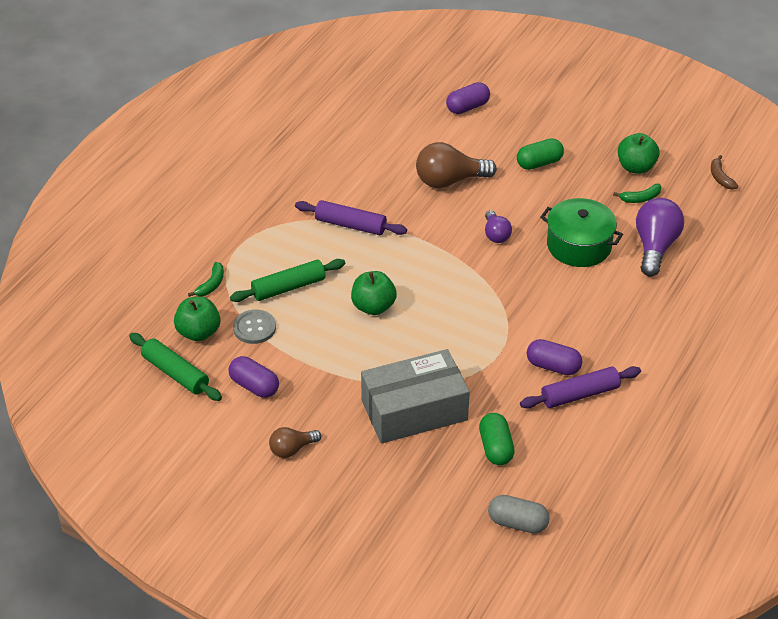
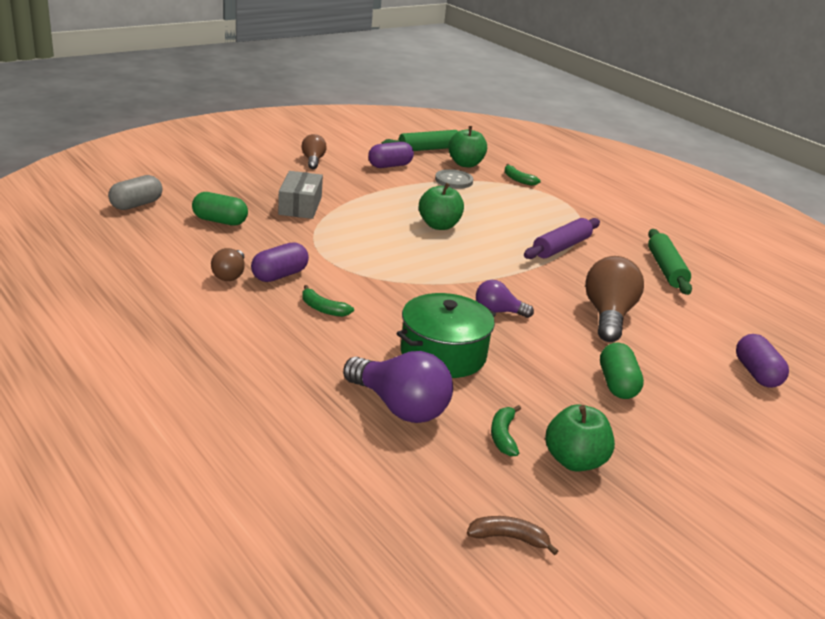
camera: 110 degrees right, 15 degrees down
(288, 287) = (492, 202): green rolling pin -> green rolling pin (666, 269)
(414, 410) = (300, 206): grey box -> grey box, size x0.61
(578, 322) = (323, 309): none -> green banana
(579, 394) = (230, 275): purple rolling pin -> brown light bulb

